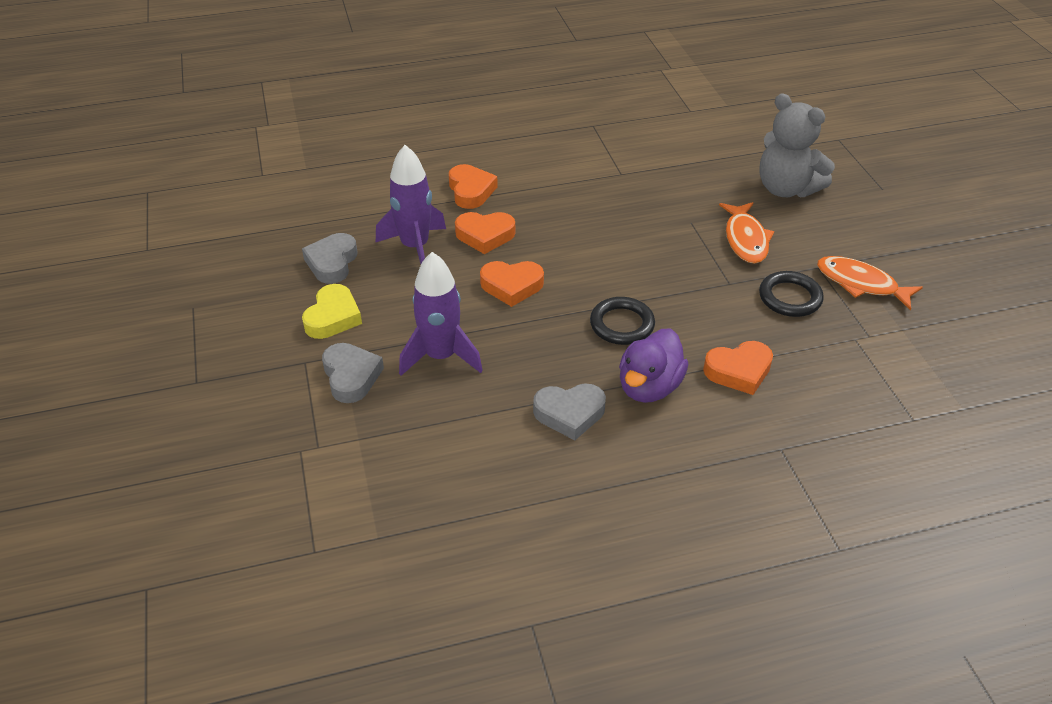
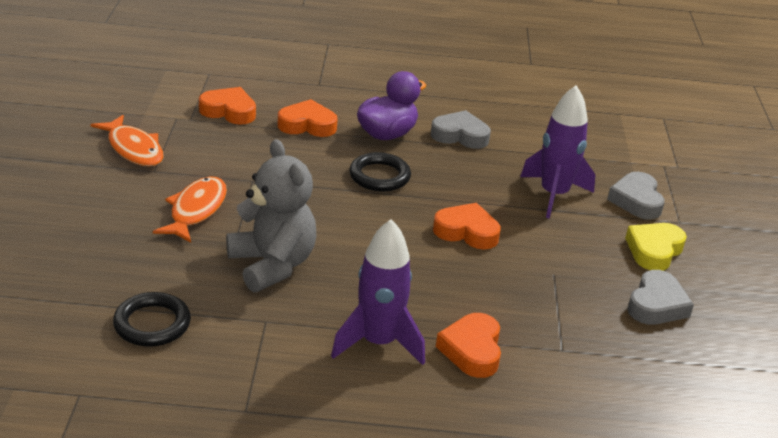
camera: 165 degrees left, 10 degrees down
(415, 247) = (559, 297): purple rocket -> purple rocket (378, 343)
(485, 235) = (475, 289): orange heart -> orange heart (229, 111)
(786, 189) = (89, 247): grey teddy bear -> grey teddy bear (272, 265)
(790, 298) = (210, 156): black ring -> black ring (152, 324)

